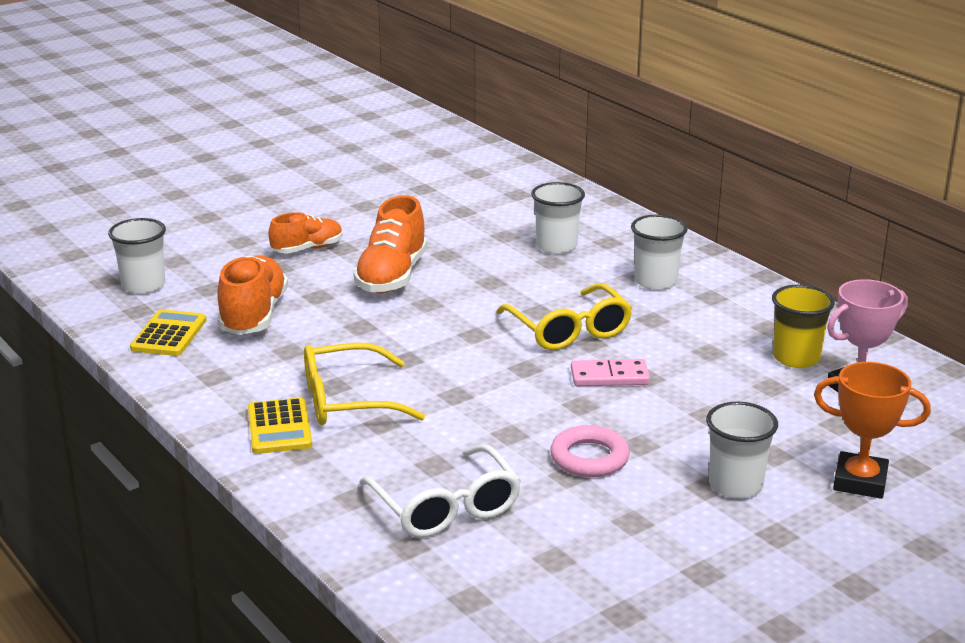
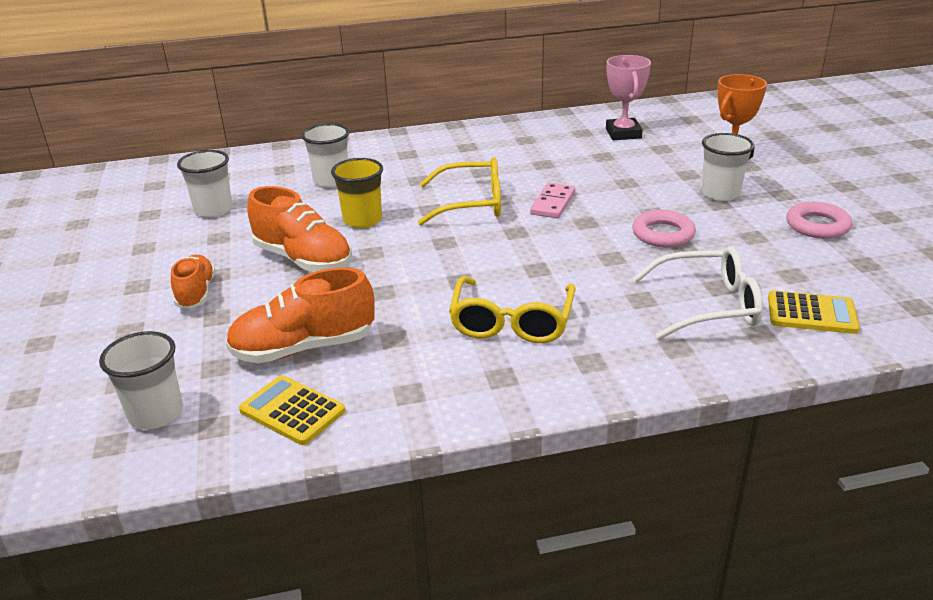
camera: 65 degrees left, 5 degrees up
(253, 316) = (304, 348): orange shoe -> orange shoe turned 45 degrees counterclockwise
(279, 427) = (536, 367): yellow calculator -> yellow calculator (811, 313)
(655, 282) = (427, 159): white cup -> white cup (213, 210)
(702, 569) = (817, 225): none -> pink ring
(796, 358) = (572, 141): yellow cup -> yellow cup (362, 220)

